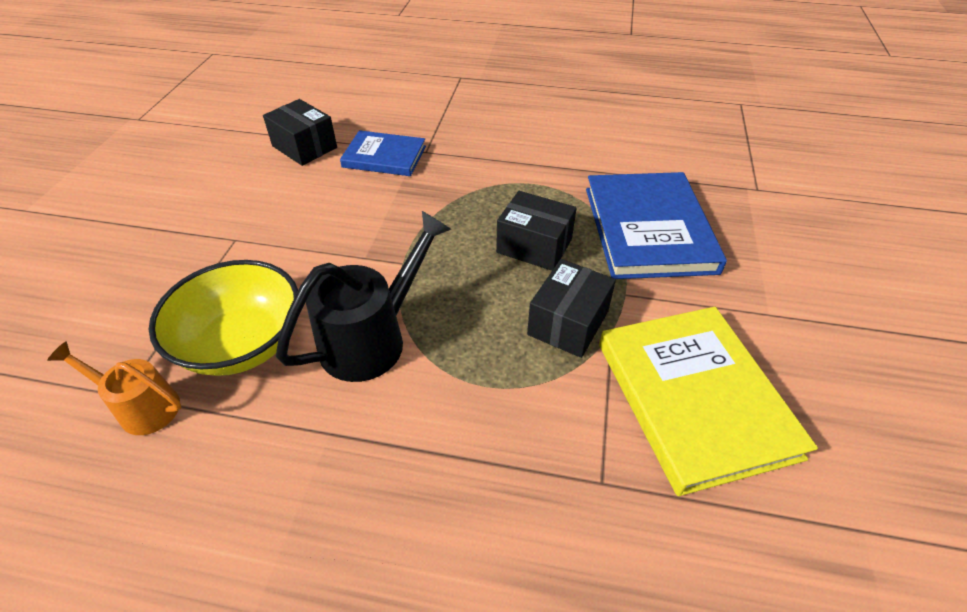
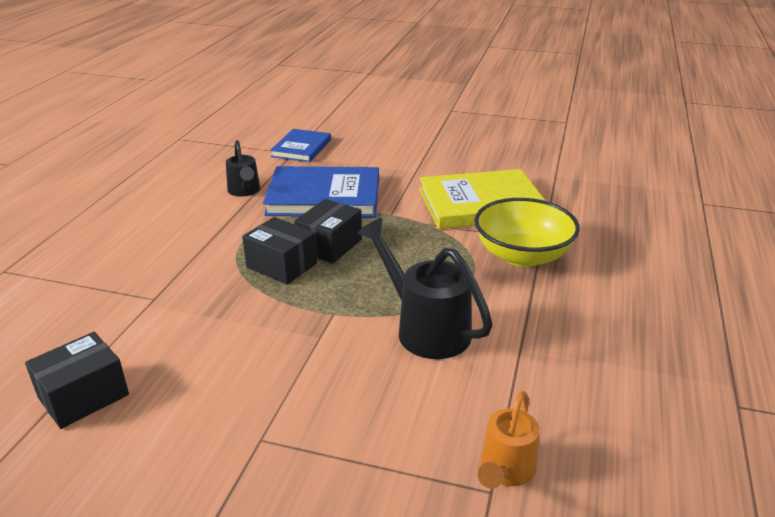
camera: 85 degrees left, 15 degrees down
(242, 343) = (427, 409): yellow bowl -> yellow bowl (522, 255)
(384, 157) = (147, 327): blue book -> blue book (301, 148)
(568, 323) = (416, 238): black box -> black box (281, 265)
(637, 168) = (244, 191): none -> black watering can

